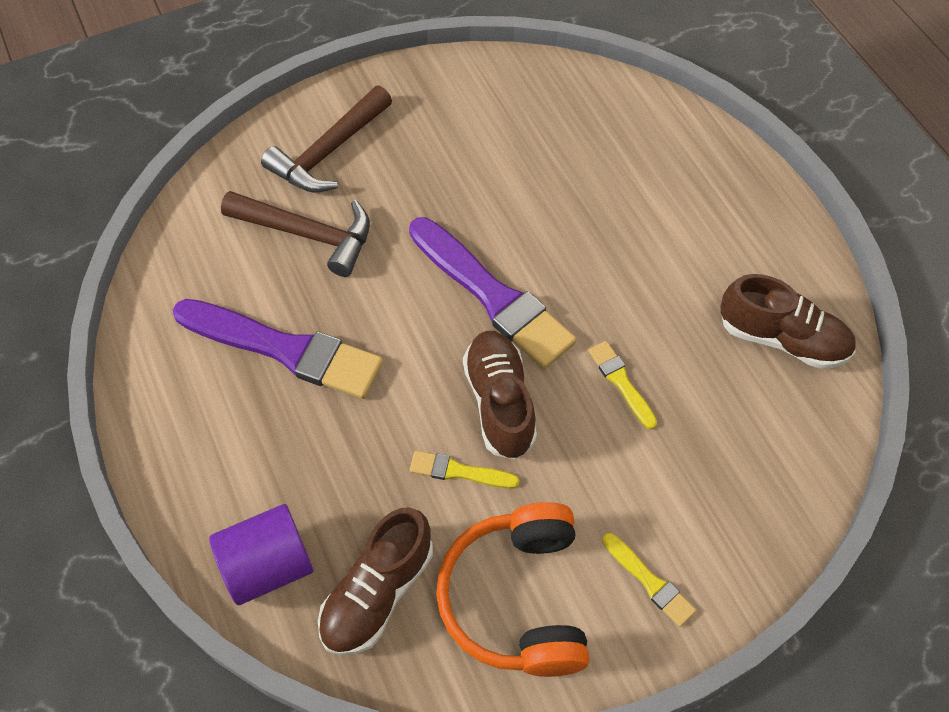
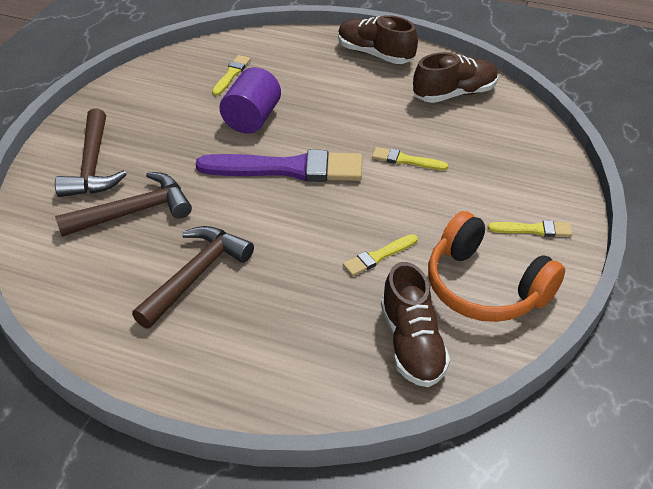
camera: 45 degrees left, 15 degrees down
(268, 565) = (332, 384): purple cylinder -> purple cylinder (252, 118)
(284, 349) = (195, 275): purple brush -> brown hammer
(499, 402) = (357, 211): brown shoe -> brown shoe (375, 54)
(570, 131) = (231, 74): none -> yellow brush

